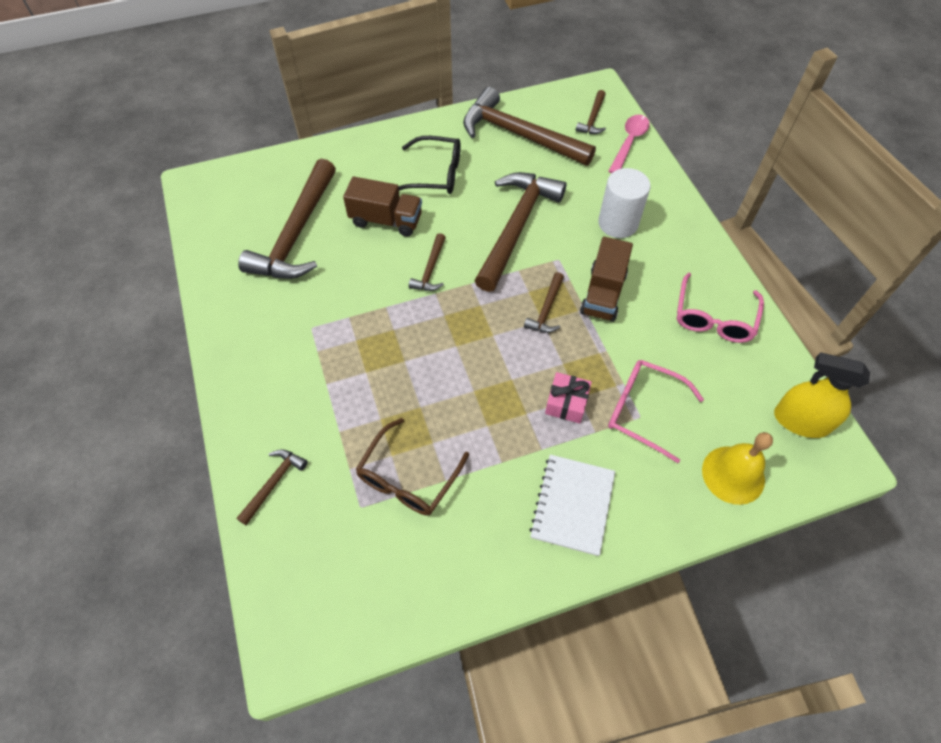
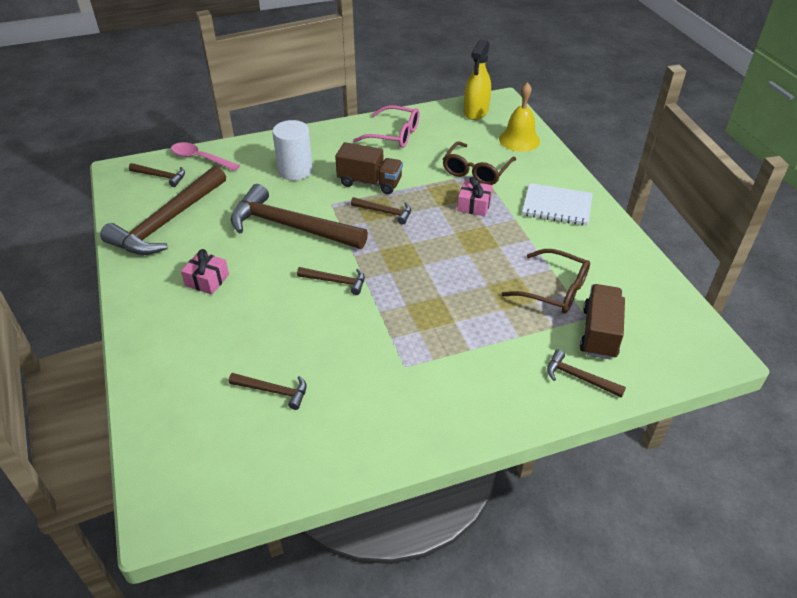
camera: 90 degrees left, 15 degrees down
(296, 234) = (273, 391): brown hammer -> brown hammer, size x0.45
(386, 220) = (266, 316): brown truck -> brown truck (599, 333)
(435, 174) = (207, 280): black glasses -> pink gift
(643, 411) = (476, 171): pink glasses -> brown glasses

